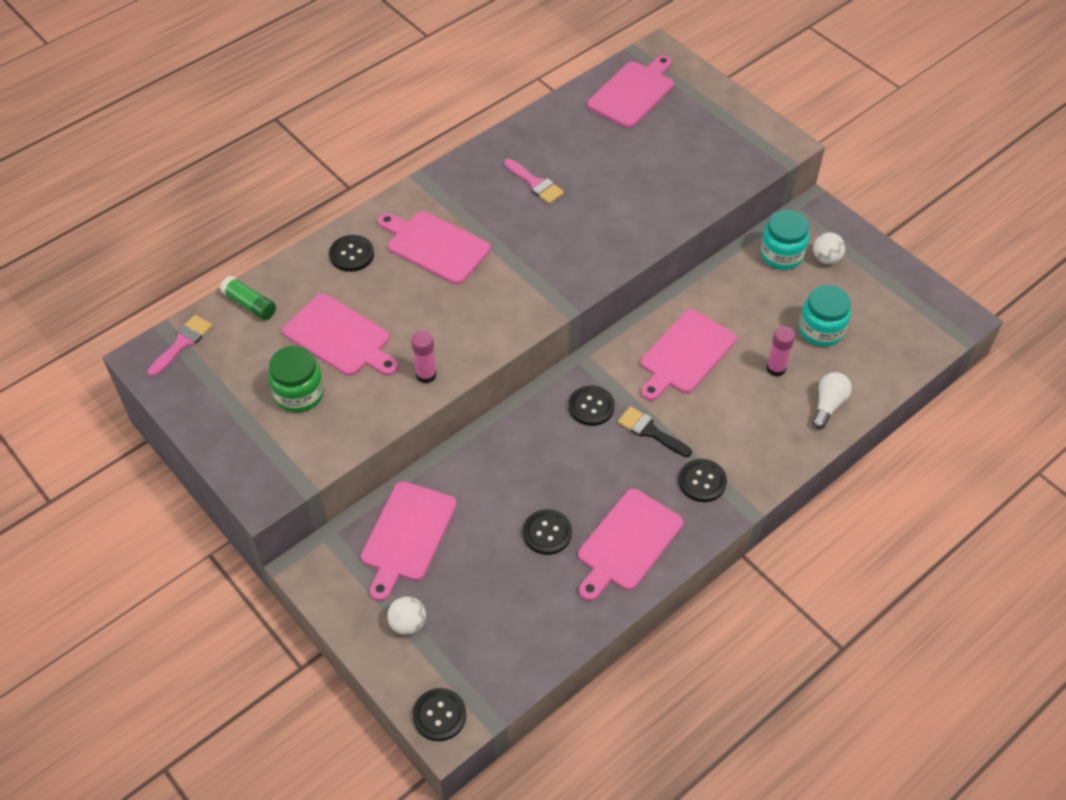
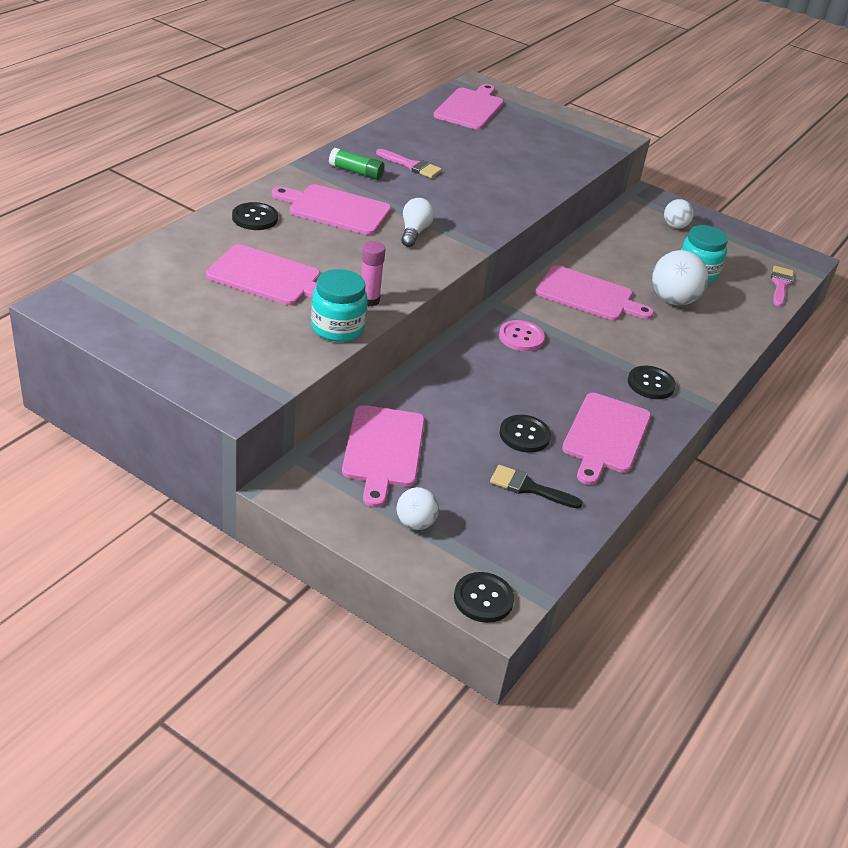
camera: 20 degrees left, 15 degrees down
(182, 343) = (98, 290): pink brush -> pink brush (780, 284)
(249, 304) = (162, 257): green glue stick -> green glue stick (356, 172)
(299, 394) = (243, 321): green jar -> none
(591, 406) = (521, 337): black button -> pink button
(650, 431) = (584, 351): black brush -> black brush (529, 488)
(685, 354) = (588, 295): pink cutting board -> pink cutting board turned 90 degrees counterclockwise
(776, 368) = (673, 300): pink glue stick -> white ball
(781, 255) = (636, 225): turquoise jar -> turquoise jar (337, 328)
(828, 405) = (731, 322): white light bulb -> white light bulb (414, 232)

